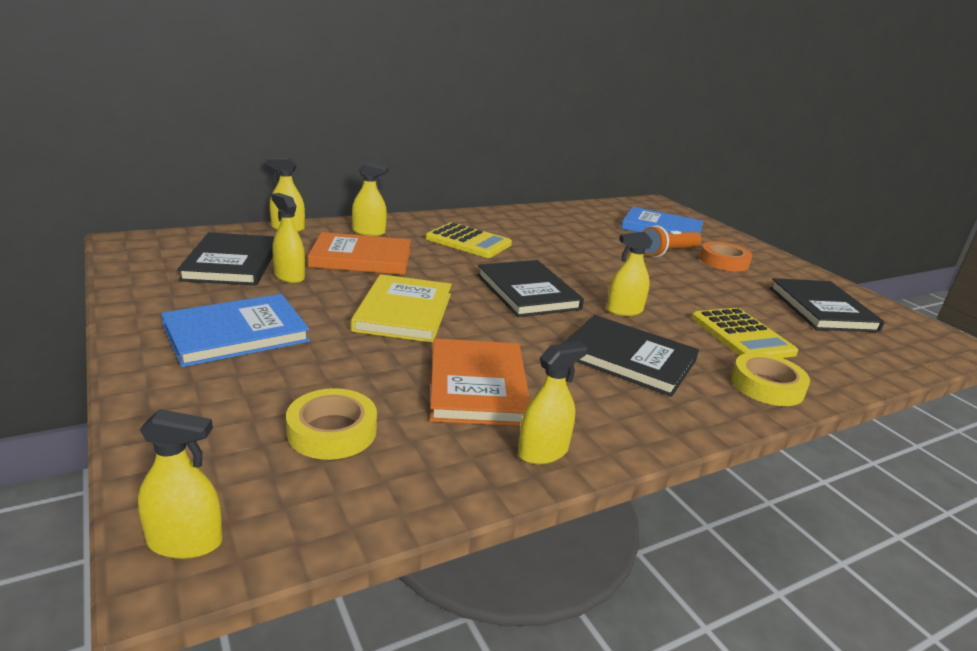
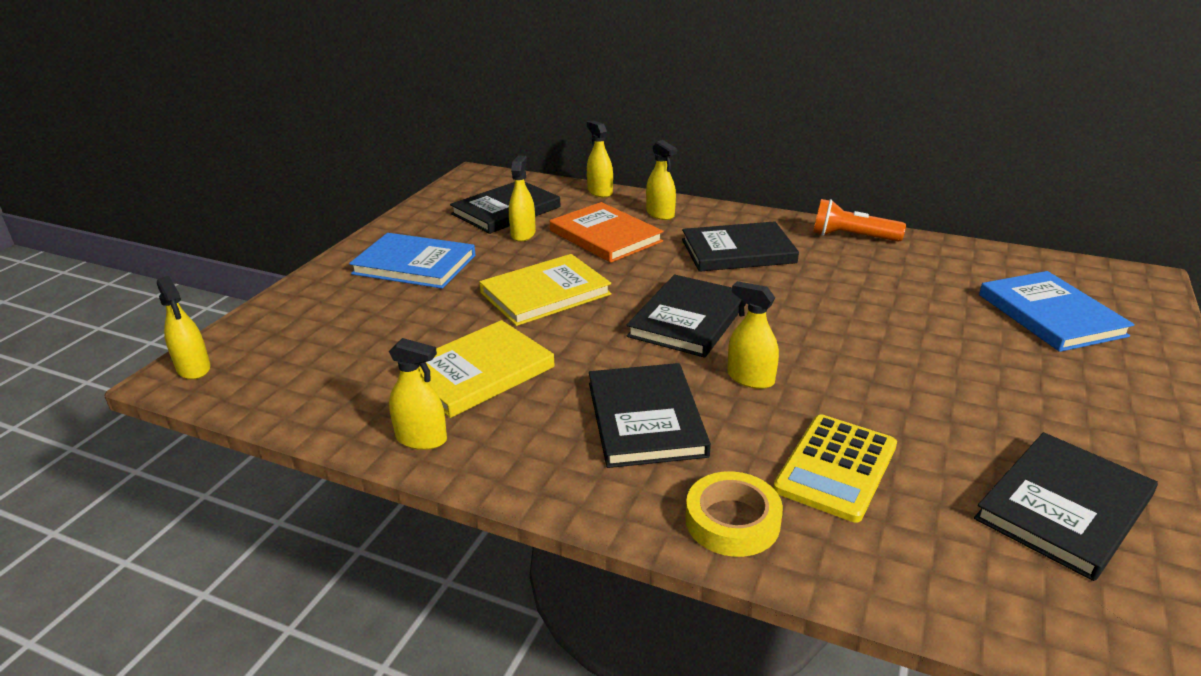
camera: 55 degrees right, 5 degrees up
(332, 431) = (344, 352): yellow tape -> none
(468, 241) = (738, 251): yellow calculator -> black book
(477, 386) = (478, 372): orange book -> yellow book
(668, 252) = (979, 345): orange flashlight -> orange flashlight (852, 237)
(724, 261) = (1049, 388): orange tape -> none

